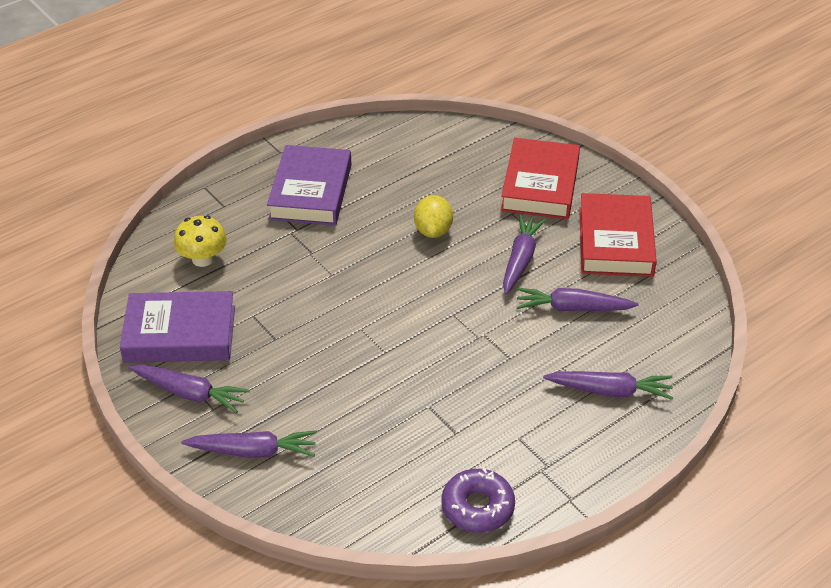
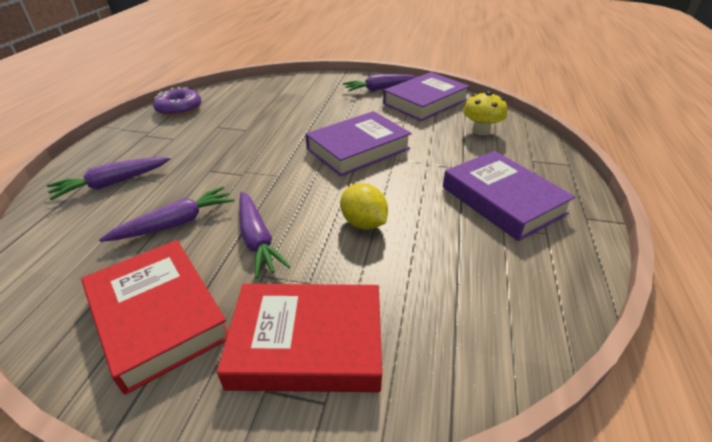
camera: 140 degrees right, 5 degrees down
(253, 451) = (319, 86): purple carrot -> none
(347, 304) = (358, 149): none -> purple book
(540, 185) = (307, 343): red book -> red book turned 60 degrees counterclockwise

